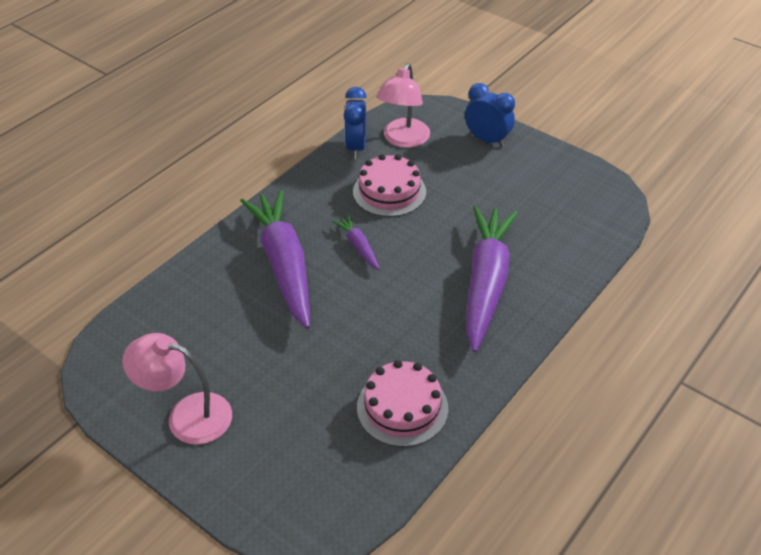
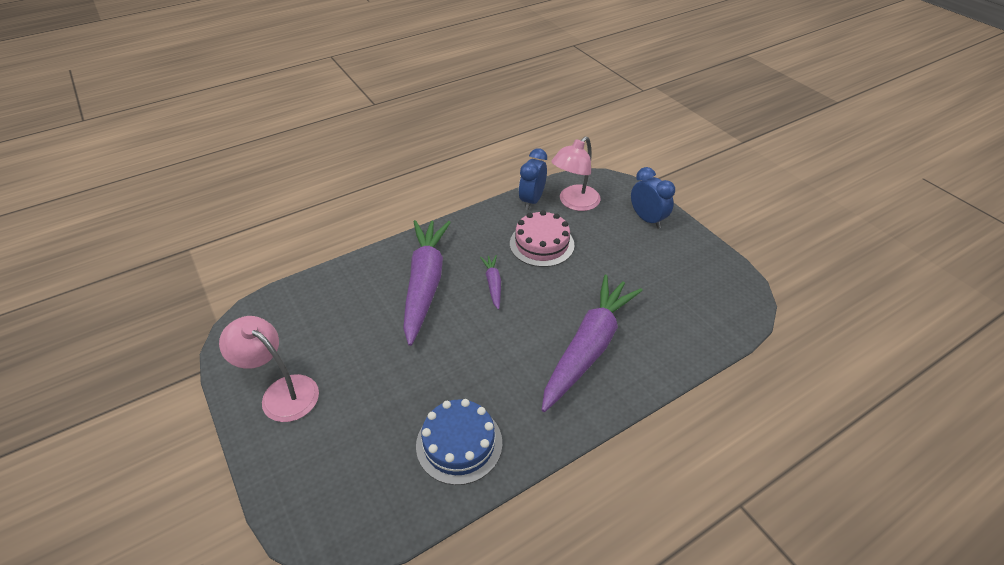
camera: 20 degrees right, 0 degrees up
(402, 408) = (459, 443): pink cake -> blue cake

